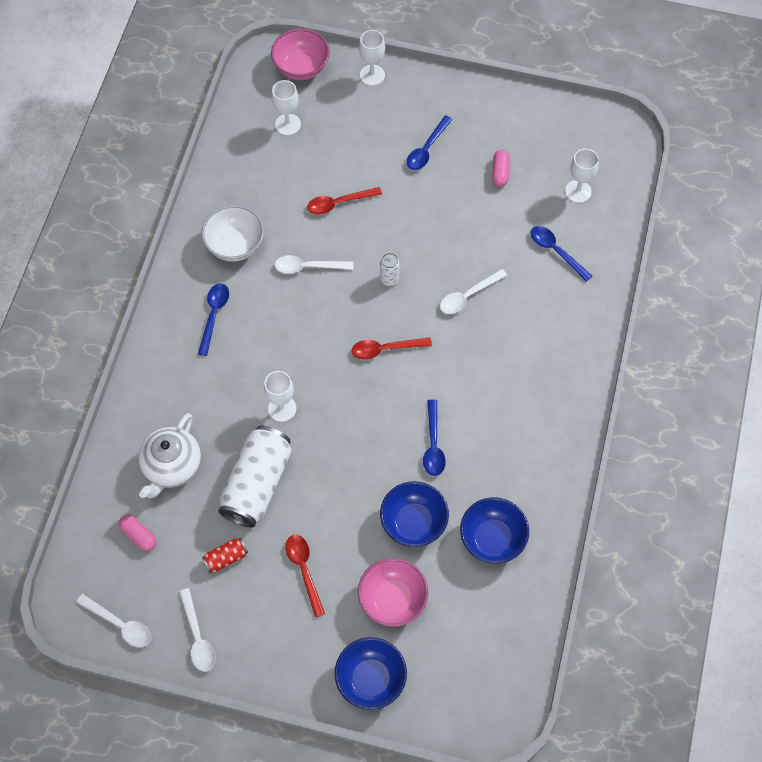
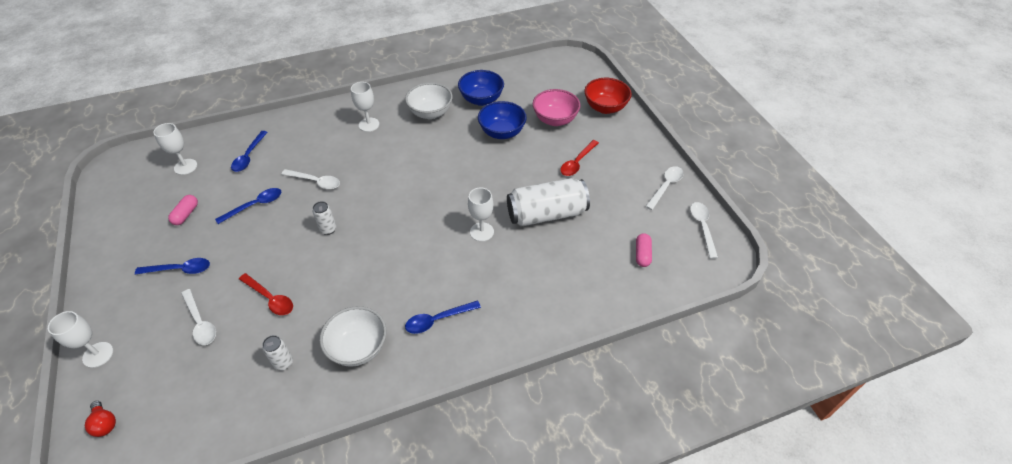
camera: 125 degrees left, 15 degrees down
(172, 466) = (579, 267): white teapot -> none
(226, 558) = (608, 201): red can -> none
(264, 189) = (283, 363): none -> white can
(288, 124) = (192, 390): white goblet -> white goblet (369, 124)
(301, 67) = (105, 423): pink bowl -> red light bulb
(308, 267) = (348, 284): white spoon -> white spoon (200, 322)
(370, 679) = (605, 108): blue bowl -> red bowl
(385, 349) = (391, 202): red spoon -> none
(433, 444) = (443, 147): blue spoon -> blue spoon (255, 205)
(500, 172) = (186, 214): pink capsule -> pink capsule turned 45 degrees counterclockwise
(506, 465) = (430, 113): none -> white bowl

